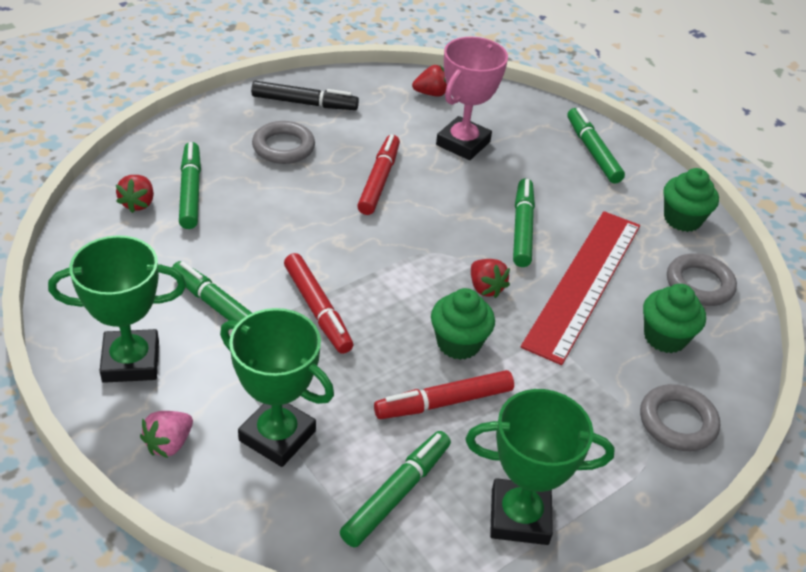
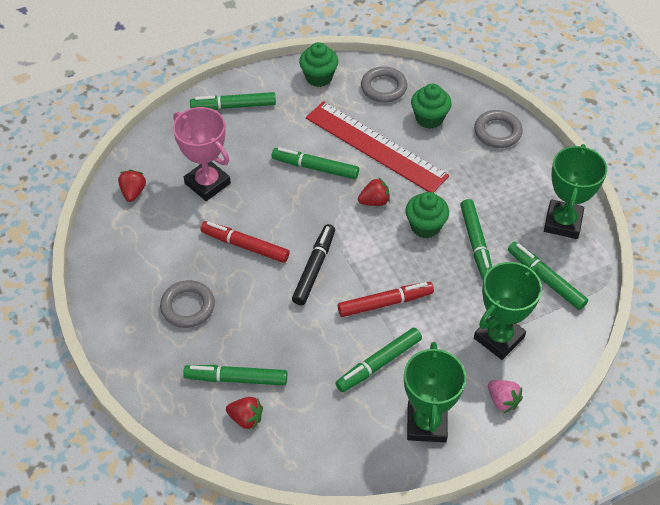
camera: 75 degrees left, 10 degrees up
(304, 103) = (126, 285): black marker -> black marker (314, 268)
(444, 402) = (476, 243): red marker -> green marker

